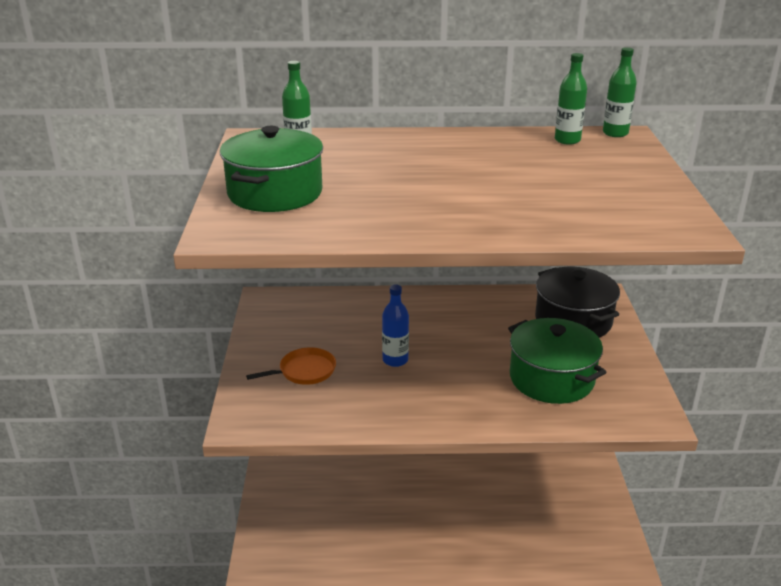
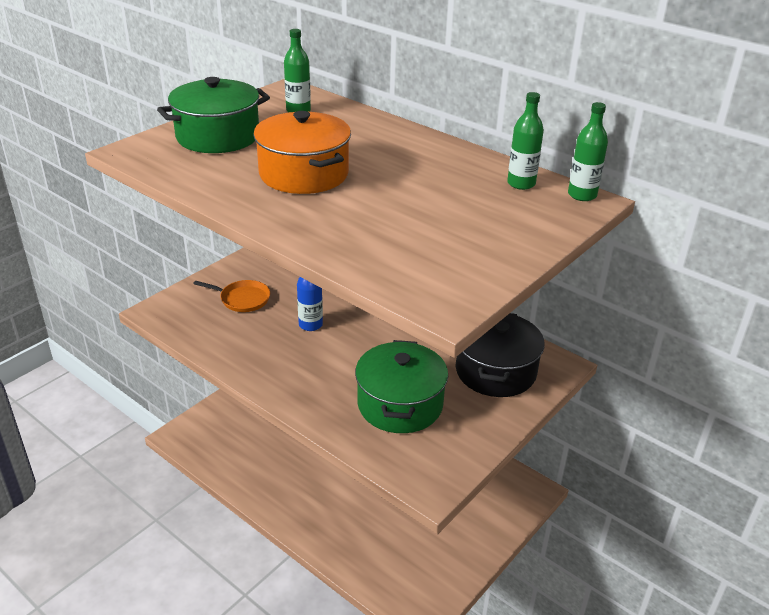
camera: 40 degrees right, 5 degrees up
(412, 192) = (304, 174): none -> orange pot

